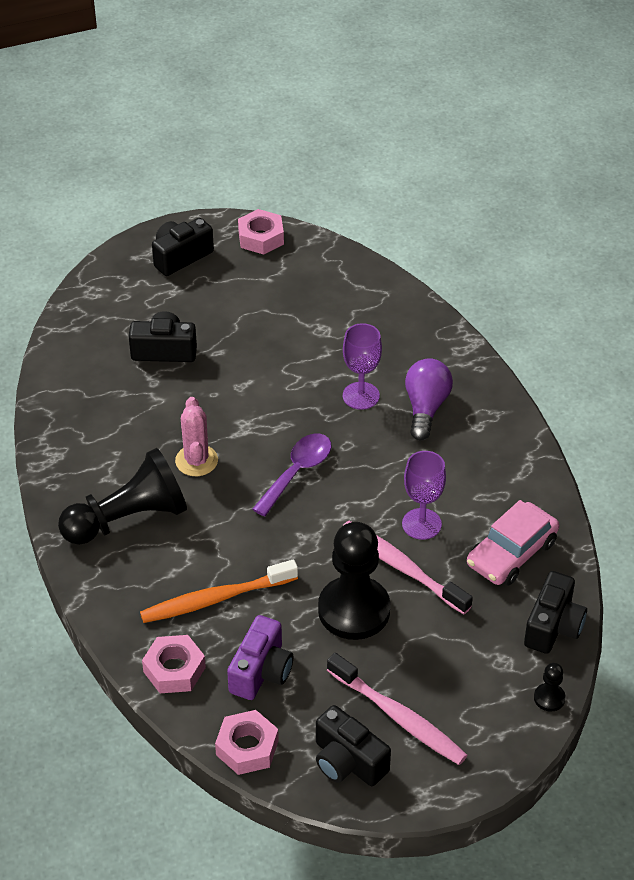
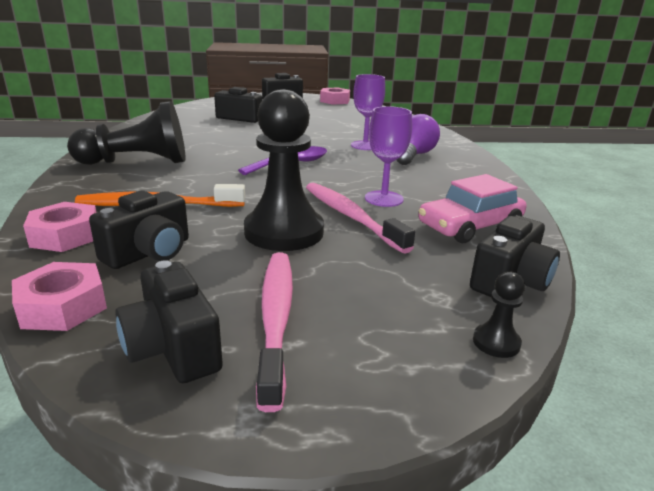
camera: 15 degrees right, 20 degrees down
(196, 461) = (218, 150): pink cactus -> none
(261, 671) = (149, 252): purple camera -> black camera
(399, 717) = (276, 318): pink toothbrush -> pink toothbrush turned 150 degrees counterclockwise

